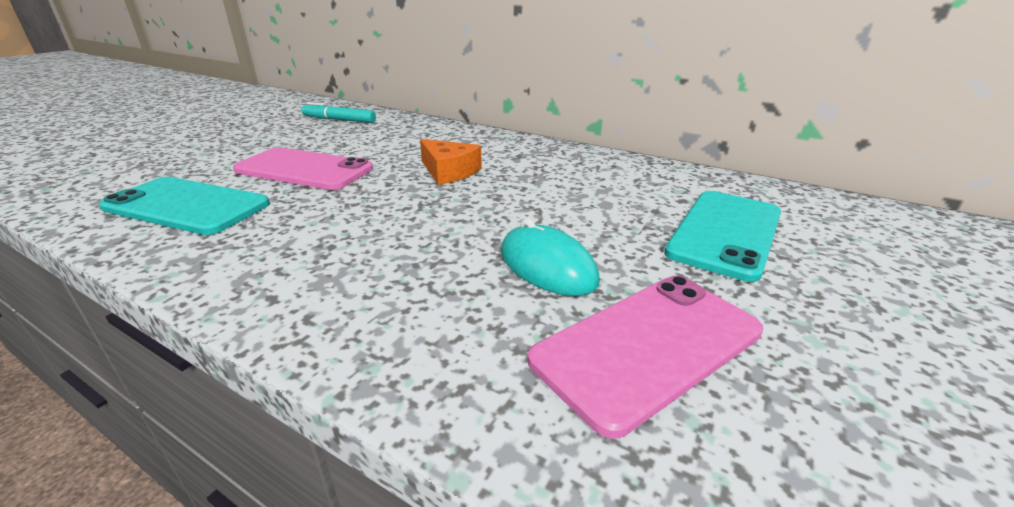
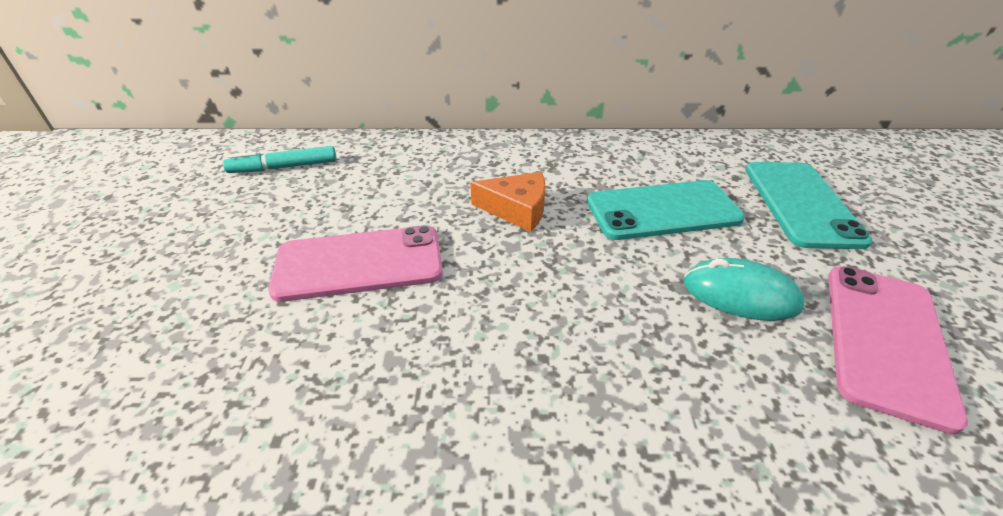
camera: 30 degrees left, 10 degrees up
(187, 206) = (297, 379): turquoise phone -> turquoise phone (663, 210)

